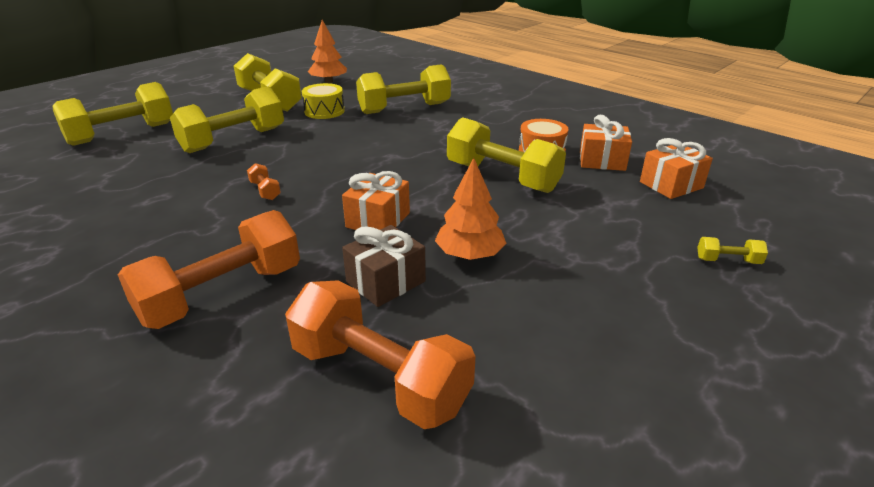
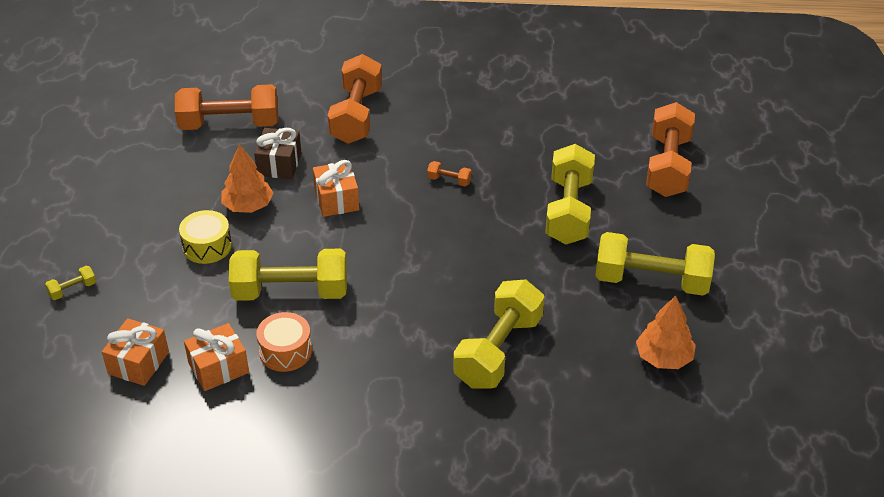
camera: 140 degrees right, 10 degrees up
(122, 134) = (668, 166): yellow dumbbell -> orange dumbbell
(324, 111) = (567, 296): yellow drum -> yellow drum (207, 246)

